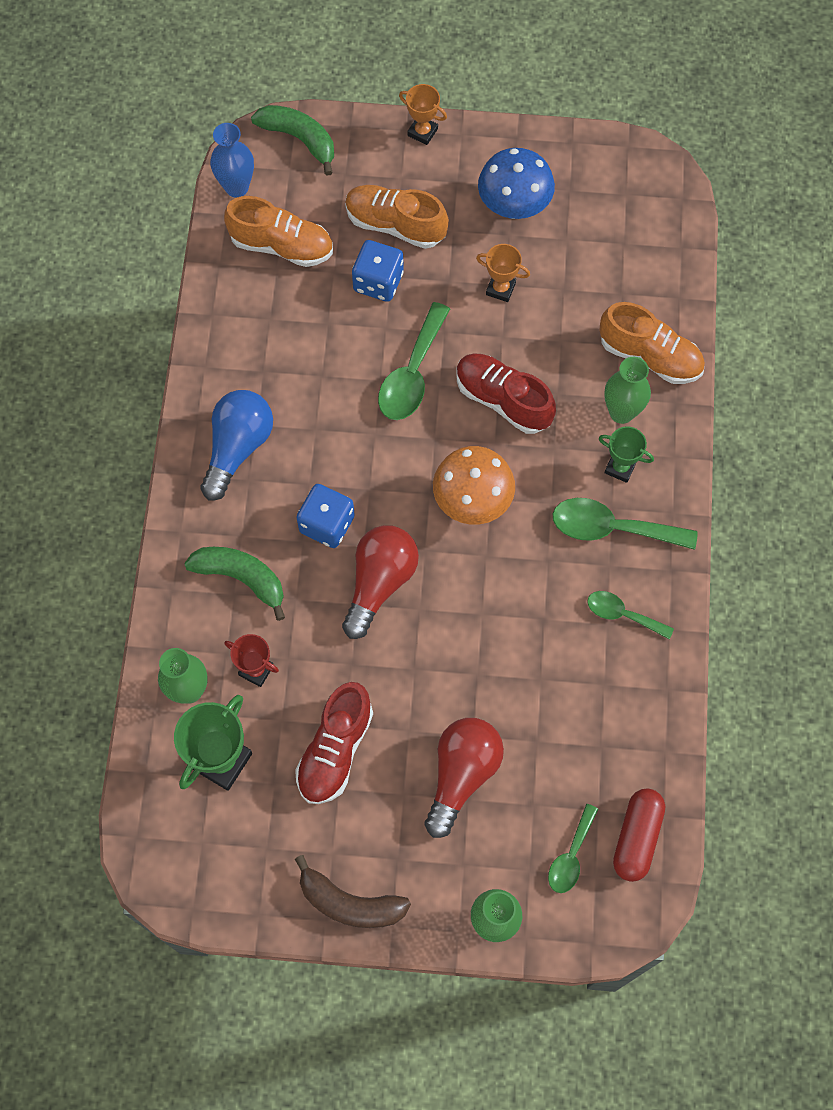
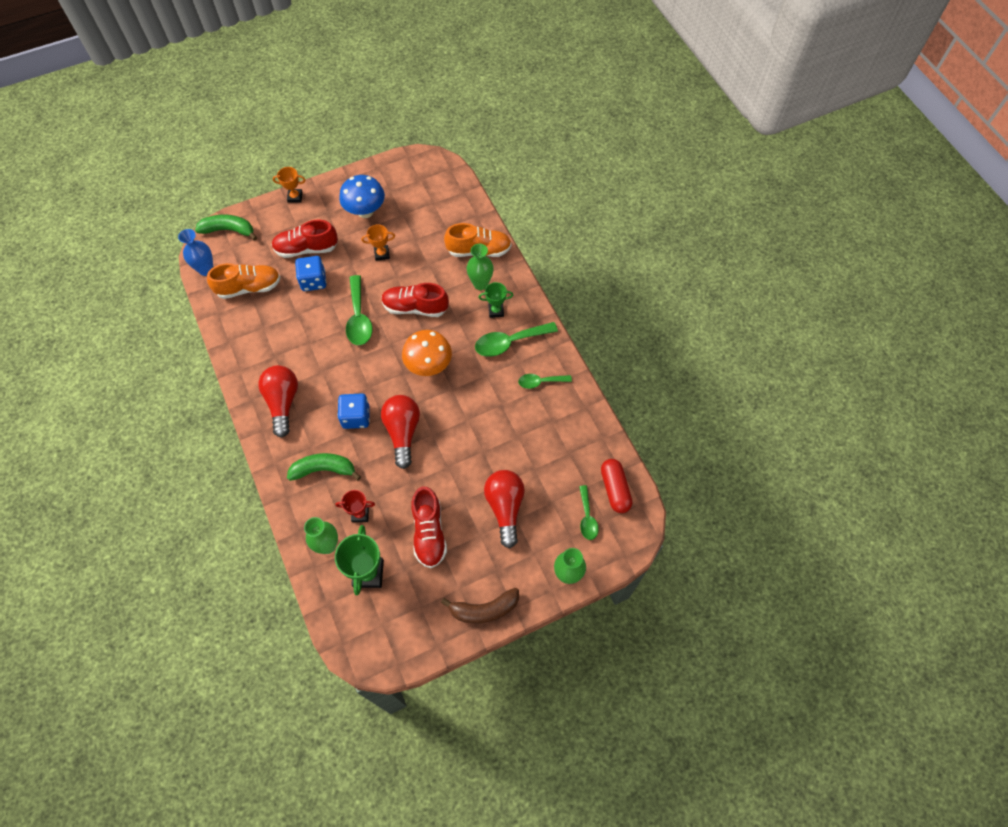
camera: 30 degrees left, 5 degrees down
(238, 448) = (283, 402): blue light bulb -> red light bulb
(395, 225) = (306, 248): orange shoe -> red shoe

